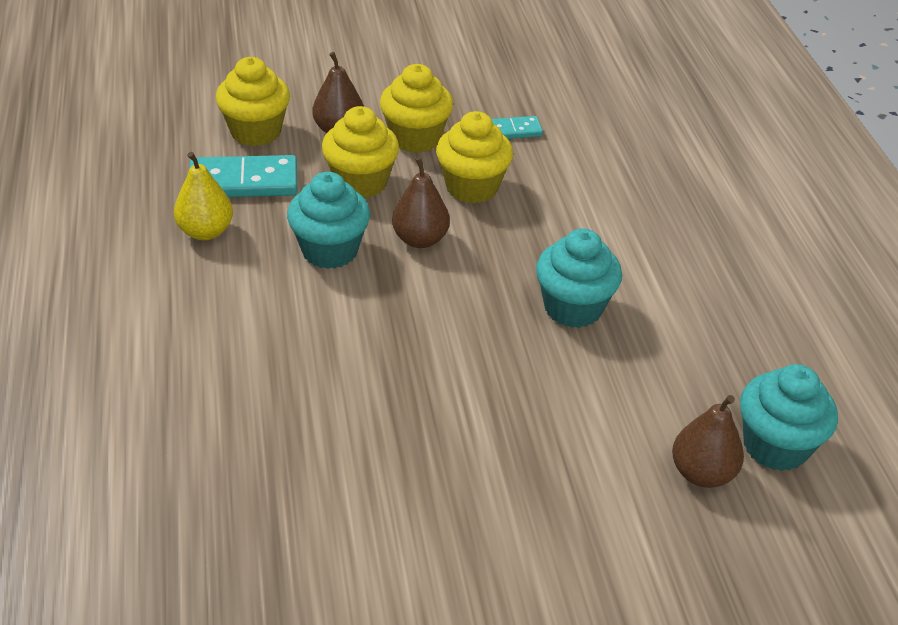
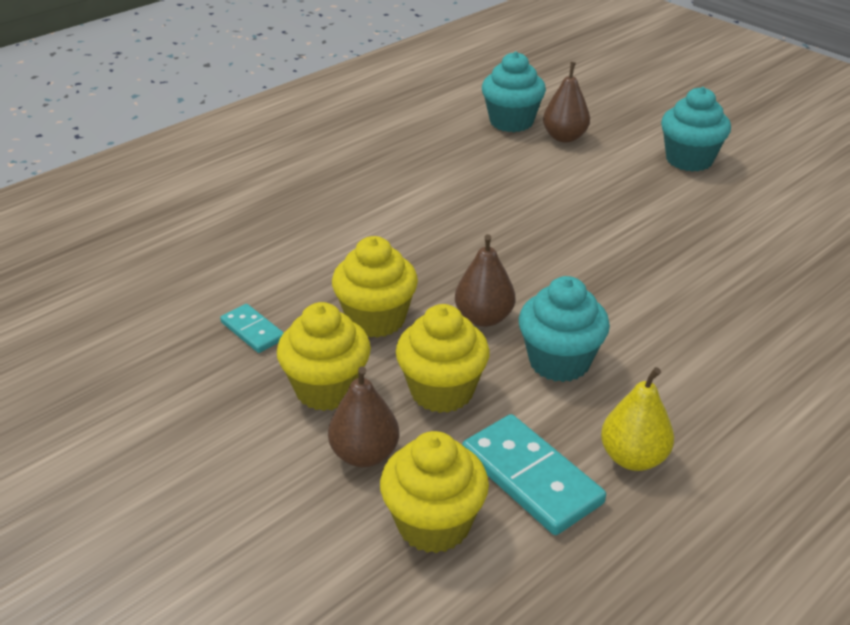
camera: 120 degrees left, 5 degrees down
(573, 308) = (477, 218): turquoise cupcake -> turquoise cupcake (689, 160)

